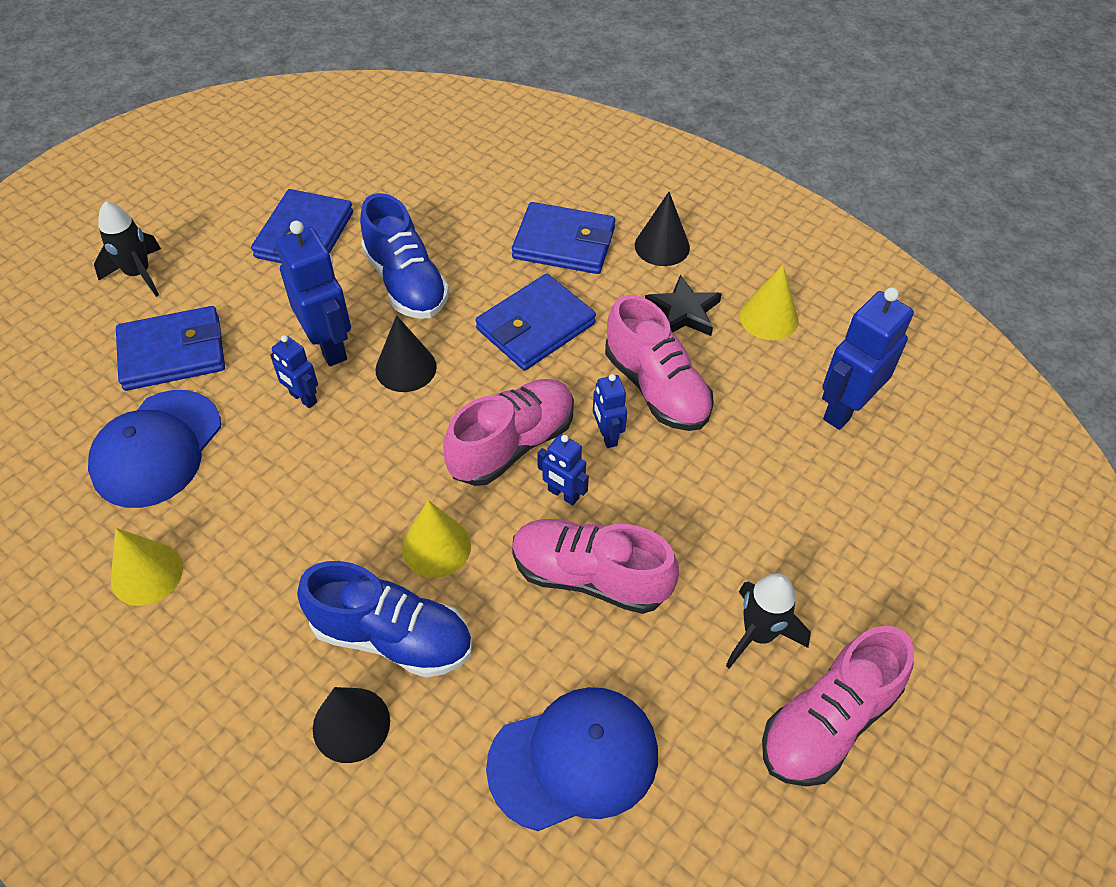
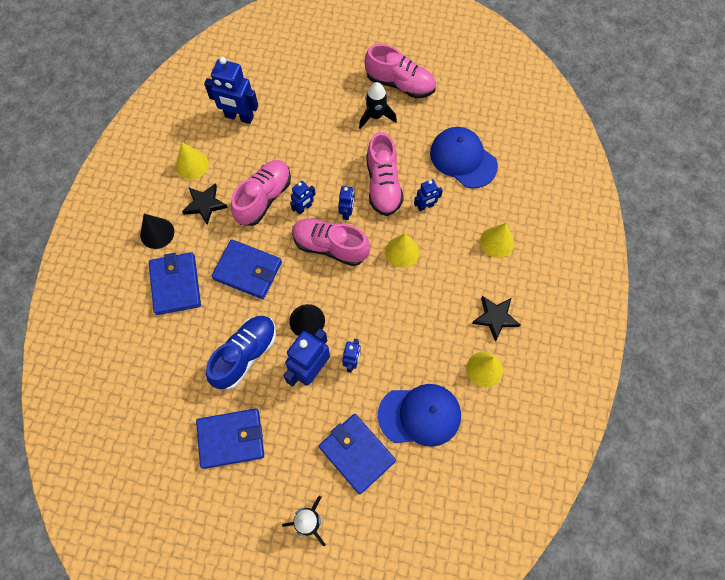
camera: 115 degrees left, 15 degrees up
(214, 638) = (495, 318): none -> black star
(351, 724) = (497, 242): black cone -> yellow cone
(392, 637) = (453, 247): blue shoe -> none
(504, 629) = (425, 206): none -> blue robot

